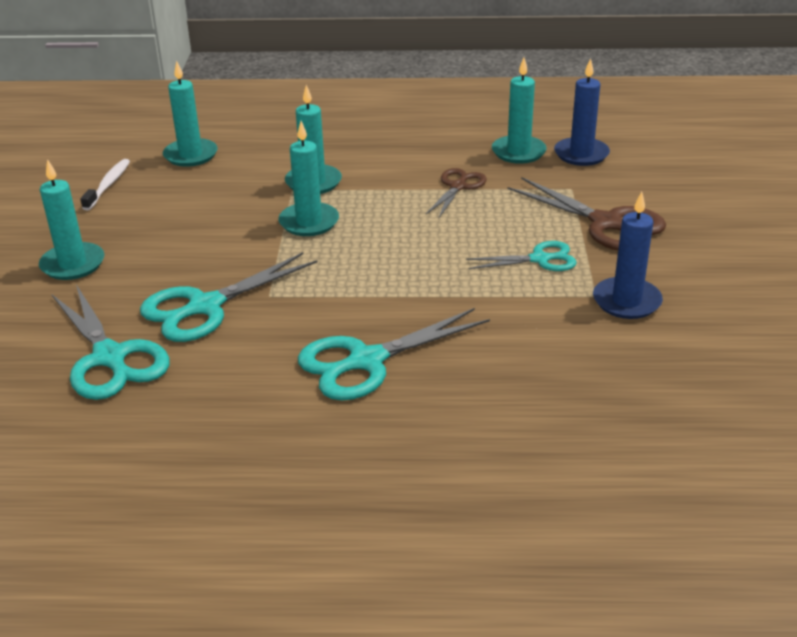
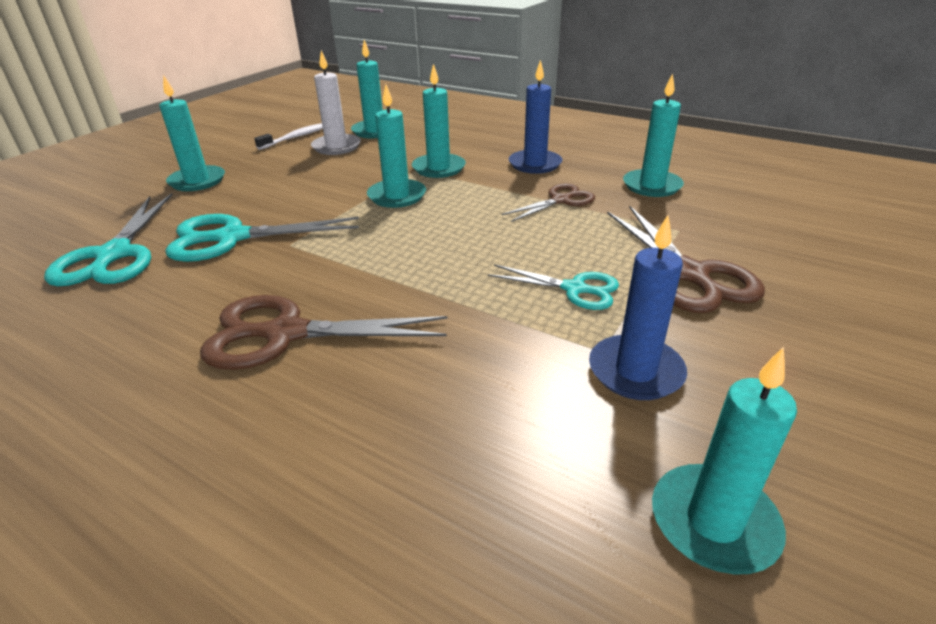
camera: 30 degrees right, 0 degrees up
(173, 185) = (336, 147): none -> white candle
(367, 361) = (286, 333): turquoise scissors -> brown scissors
(581, 154) = (719, 202): blue candle -> blue candle (535, 164)
(726, 363) = (713, 522): none -> turquoise candle

